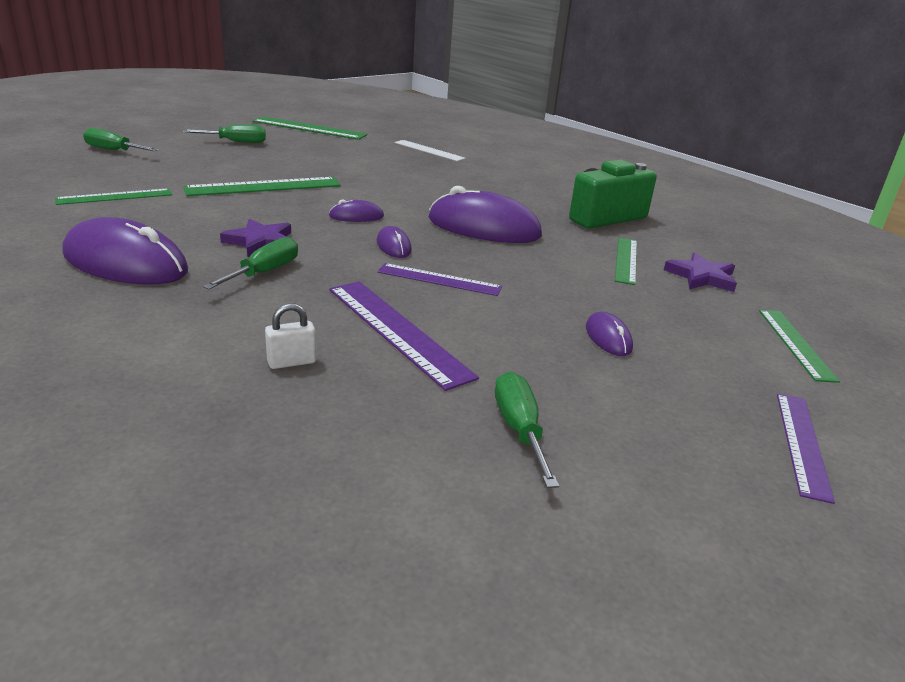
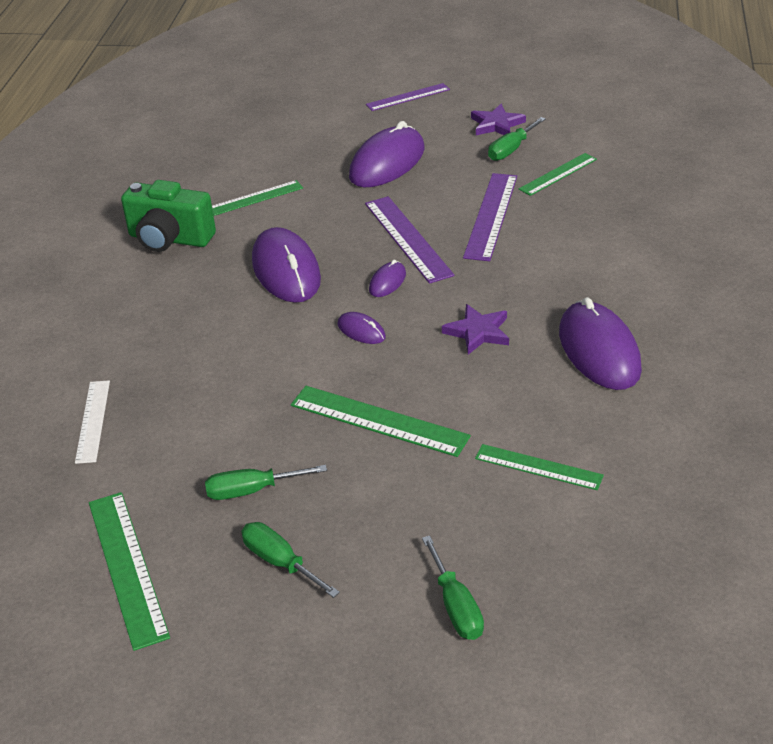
camera: 125 degrees left, 10 degrees up
(264, 272) = (512, 296): green screwdriver -> green screwdriver (252, 490)
(291, 362) = (571, 222): white padlock -> none
(439, 280) = (408, 238): purple ruler -> purple ruler, size x1.53
(608, 338) = (387, 163): purple mouse -> purple mouse, size x2.15
(701, 277) = (242, 167): purple star -> purple star (496, 124)
(796, 344) = (301, 119): green ruler -> green ruler (558, 174)

